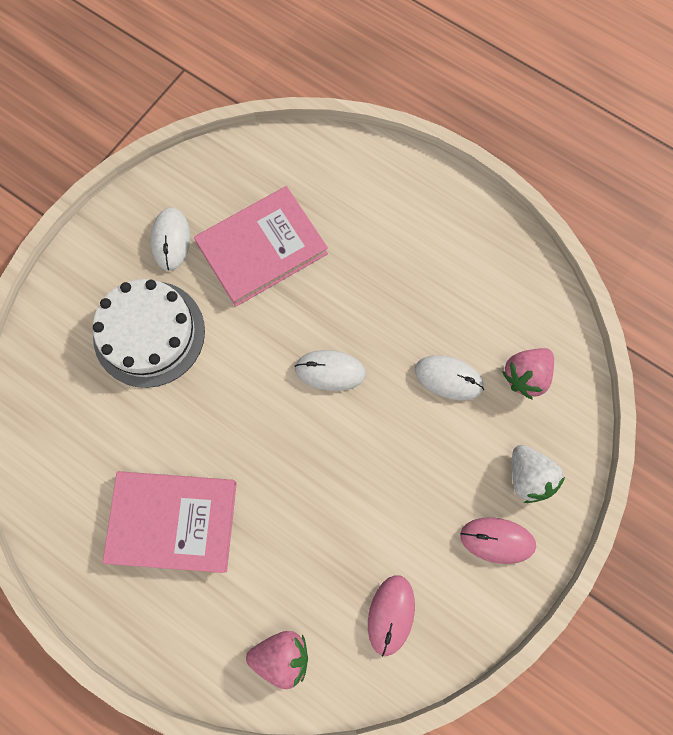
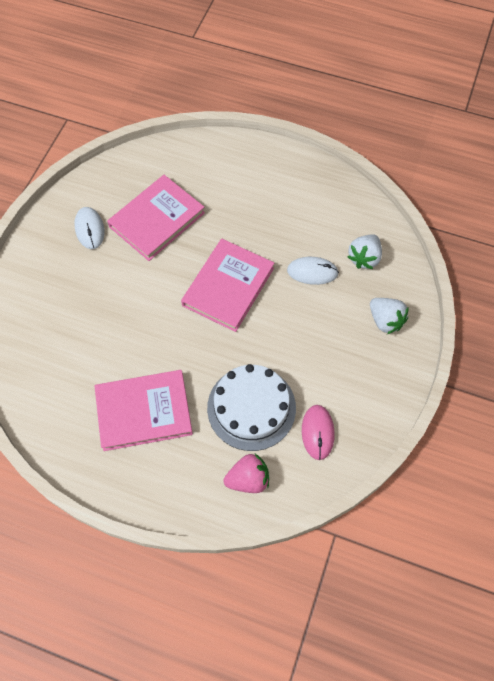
camera: 15 degrees left, 10 degrees down
(149, 333) = (91, 293): white cake -> white cake (251, 407)
(330, 371) = (228, 287): white mouse -> pink book
(497, 540) = (376, 366): pink mouse -> none
(525, 376) = (364, 258): pink strawberry -> white strawberry

